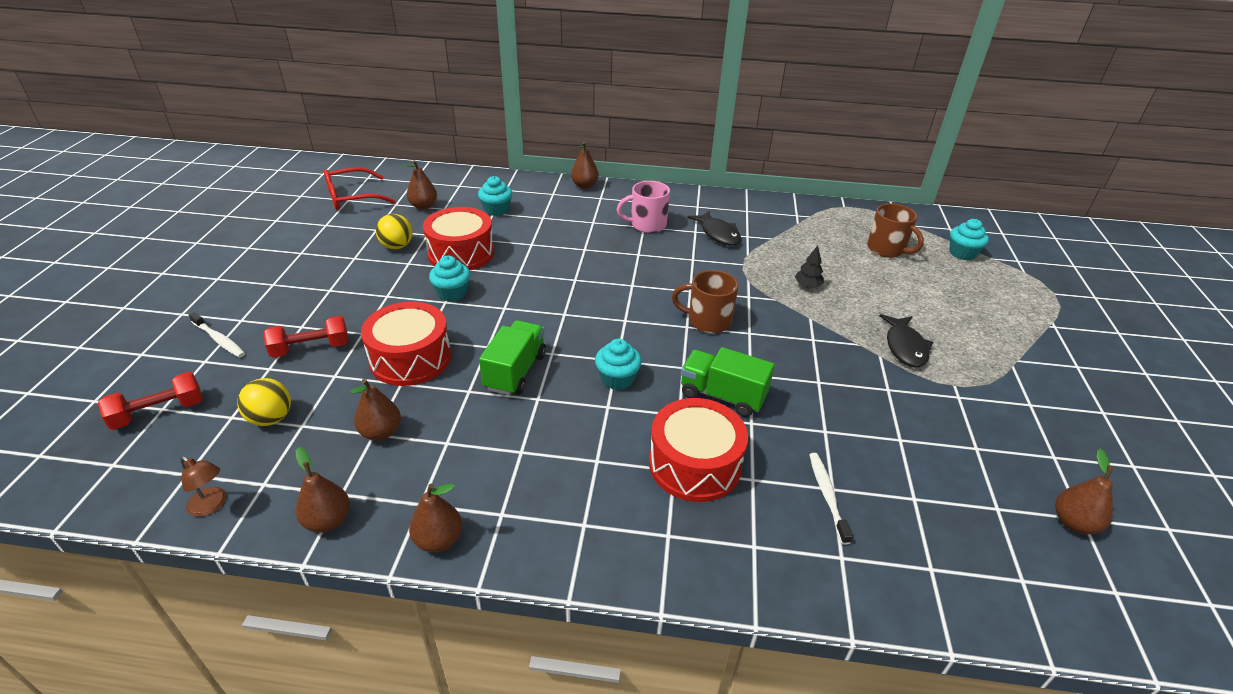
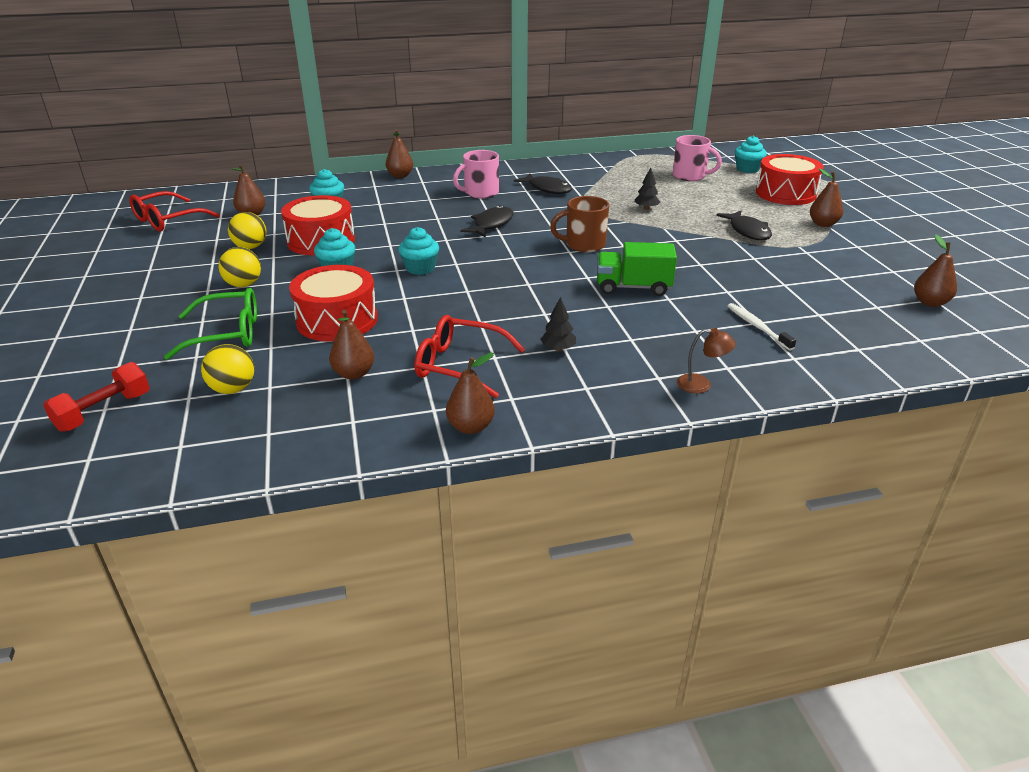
camera: 20 degrees left, 5 degrees down
(212, 506) = (229, 460): brown lamp -> brown lamp (701, 385)
(219, 339) = (120, 347): white toothbrush -> none
(311, 348) = (228, 334): red dumbbell -> green glasses
(328, 521) = (356, 441): brown pear -> brown pear (823, 224)
(362, 291) = (244, 285): none -> yellow ball
(480, 452) = (458, 365): none -> red glasses
(515, 371) = (444, 309): green truck -> none
(590, 460) = (558, 348): none -> black tree
(617, 379) = (538, 295): turquoise cupcake -> turquoise cupcake (420, 268)
(631, 270) = (491, 224): none -> black fish
(694, 464) = (644, 332): red drum -> red drum (785, 193)
(887, 249) = (690, 176): brown mug -> pink mug

